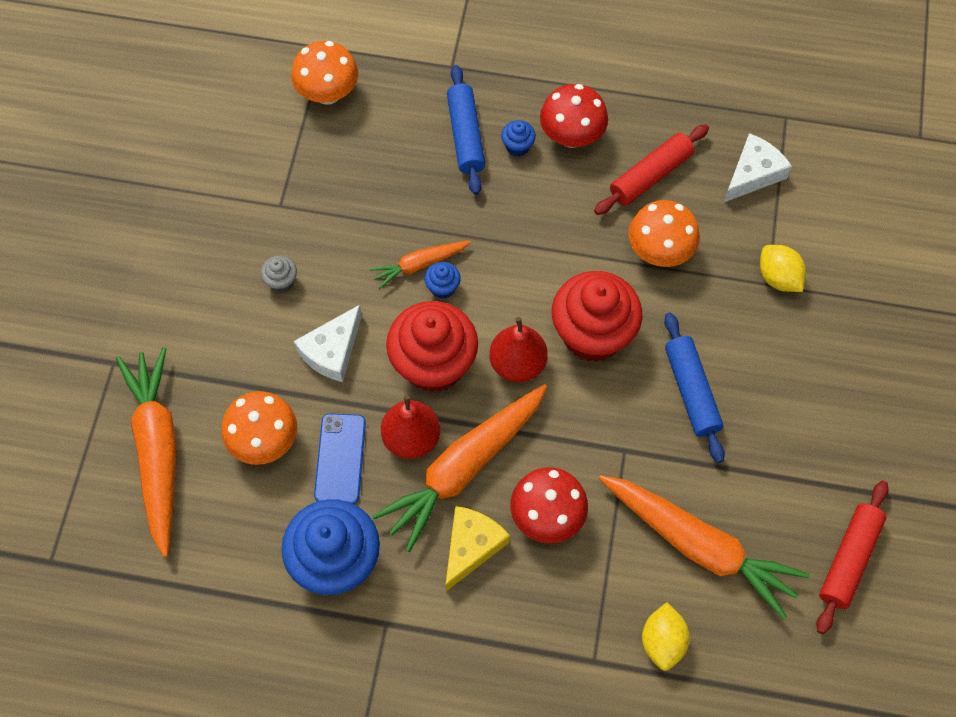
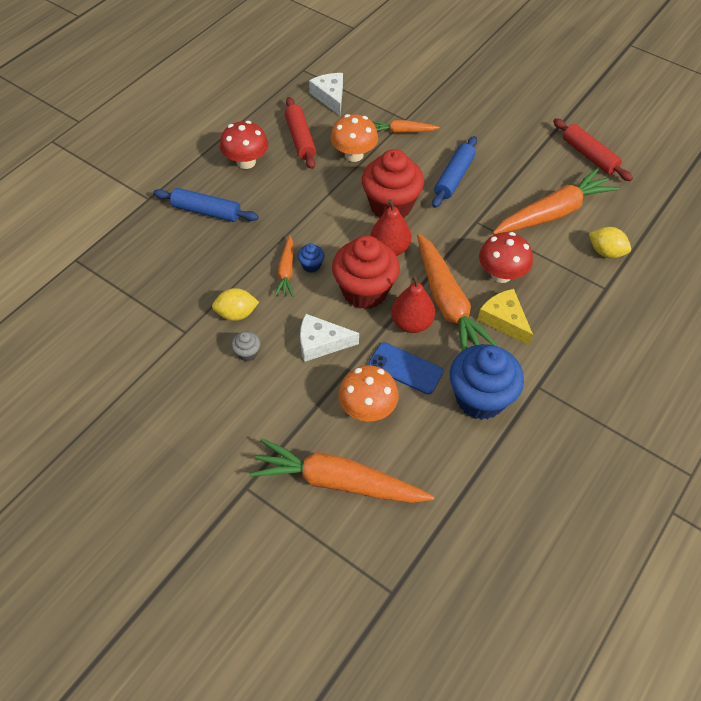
camera: 65 degrees left, 10 degrees down
(328, 93) = (114, 271): orange mushroom -> none
(332, 351) = (321, 343): white cheese -> white cheese turned 120 degrees clockwise
(517, 146) = (234, 189): blue cupcake -> none
(691, 391) = (454, 177): blue rolling pin -> blue rolling pin turned 75 degrees counterclockwise
(741, 290) = (402, 131): none -> orange carrot
(778, 278) = (403, 114): yellow lemon -> yellow lemon (236, 314)

